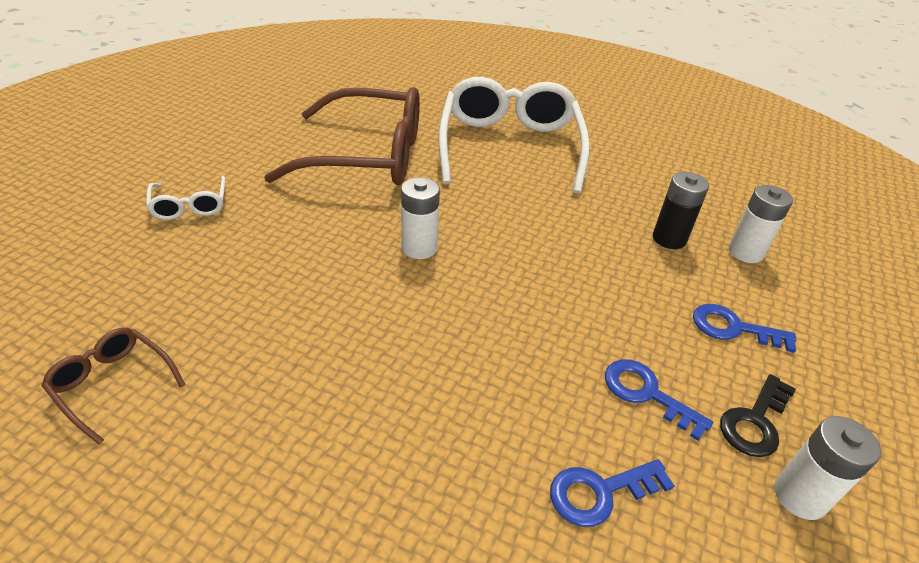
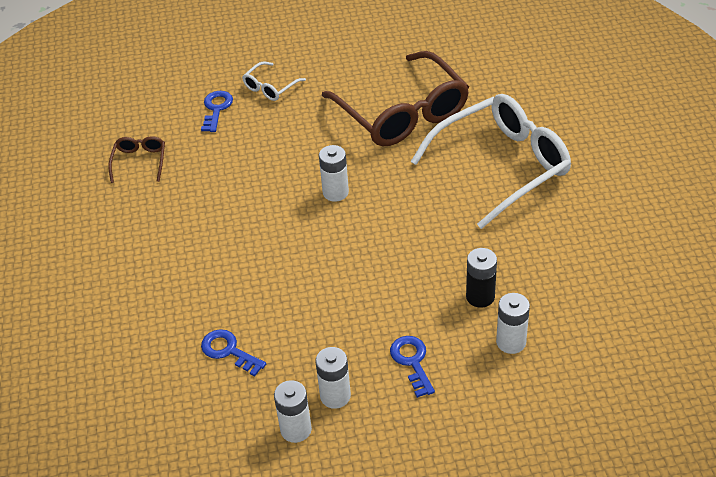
camera: 60 degrees right, 5 degrees up
(646, 394) = (312, 343): blue key -> blue key (216, 109)
(755, 421) = (335, 396): black key -> white battery

